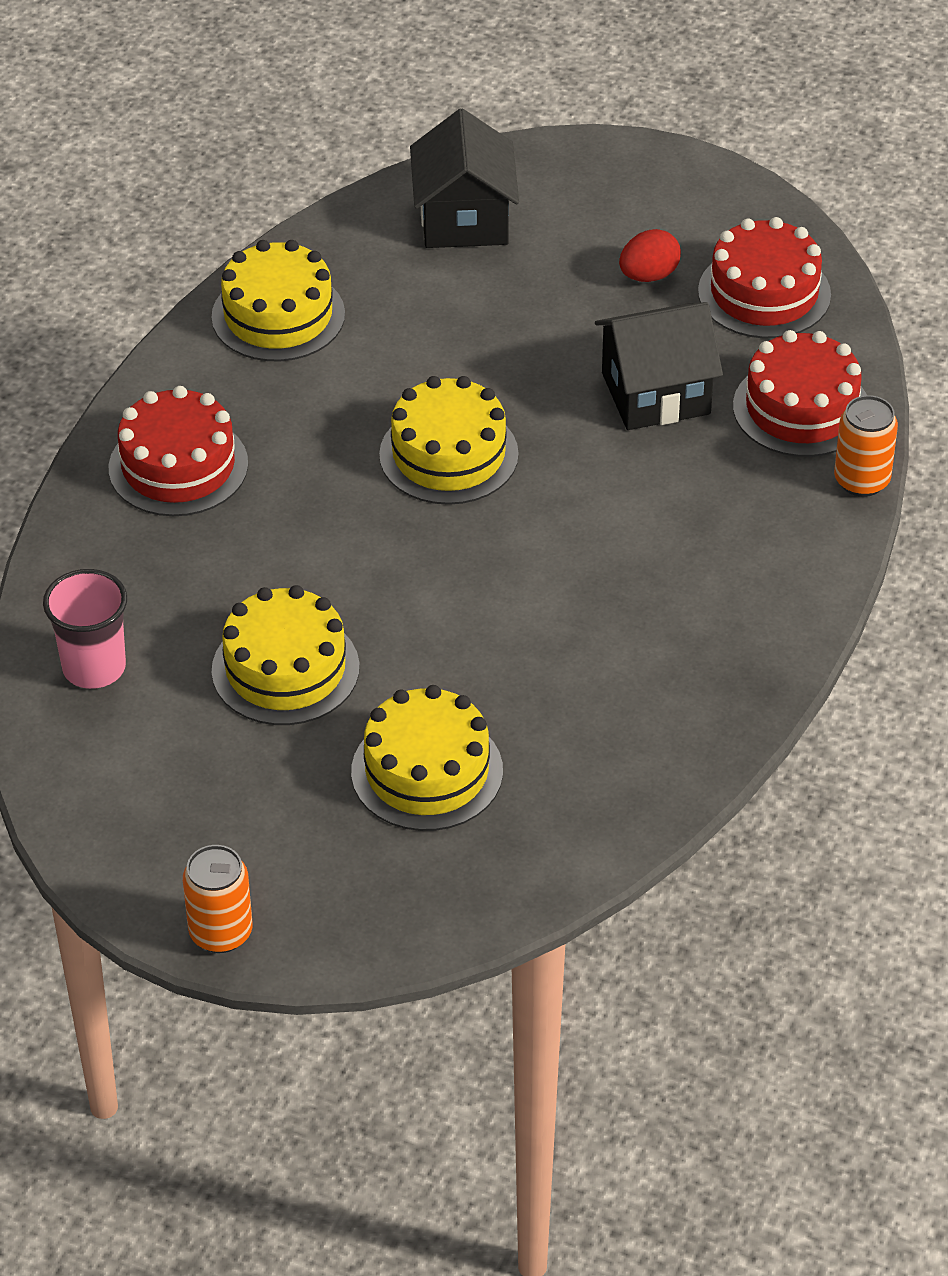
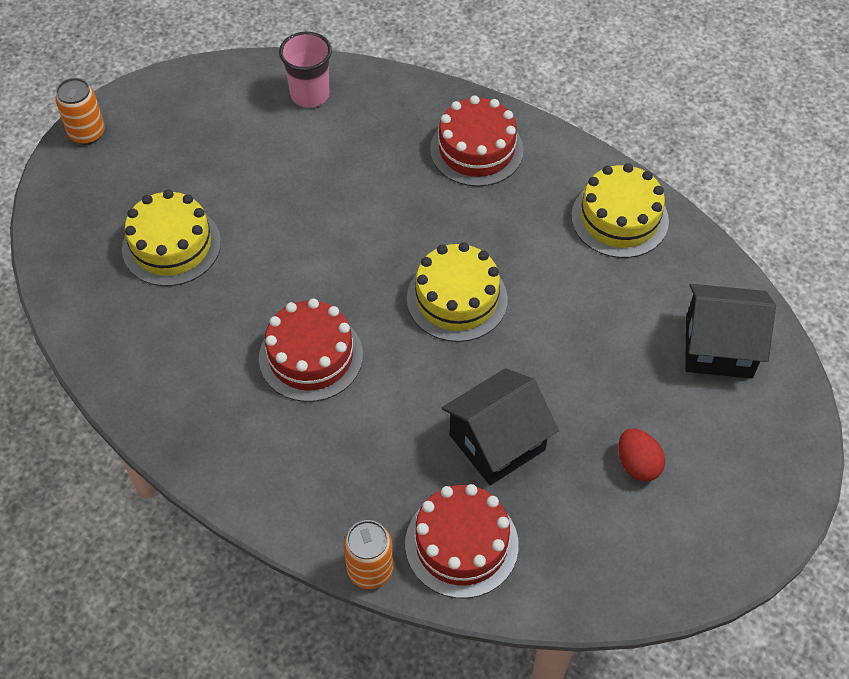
camera: 100 degrees right, 10 degrees up
(285, 669) = (280, 185): yellow cake -> none
(655, 393) = (497, 442): black house -> black house turned 60 degrees clockwise
(764, 293) = (605, 547): red cake -> red cake (311, 356)

